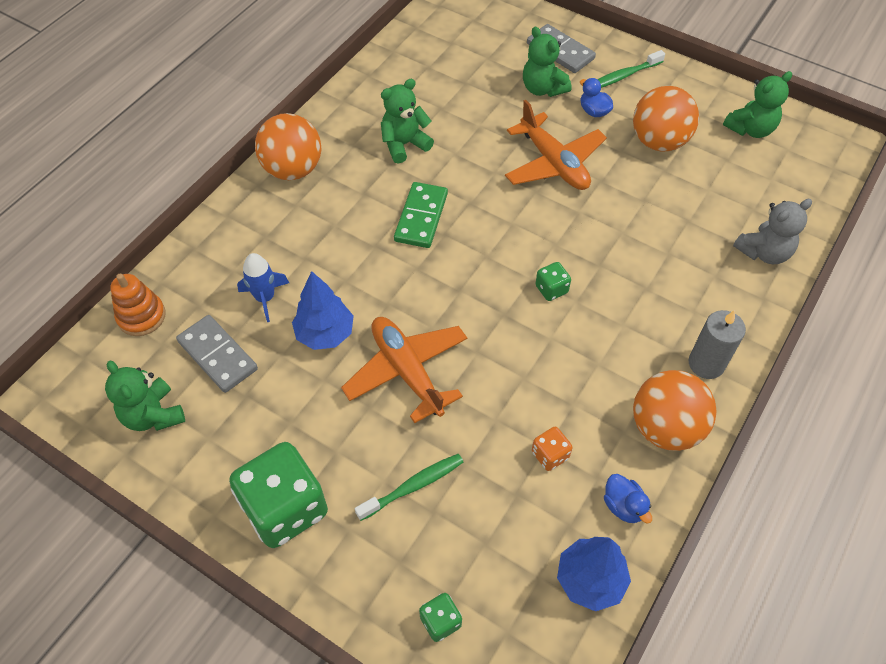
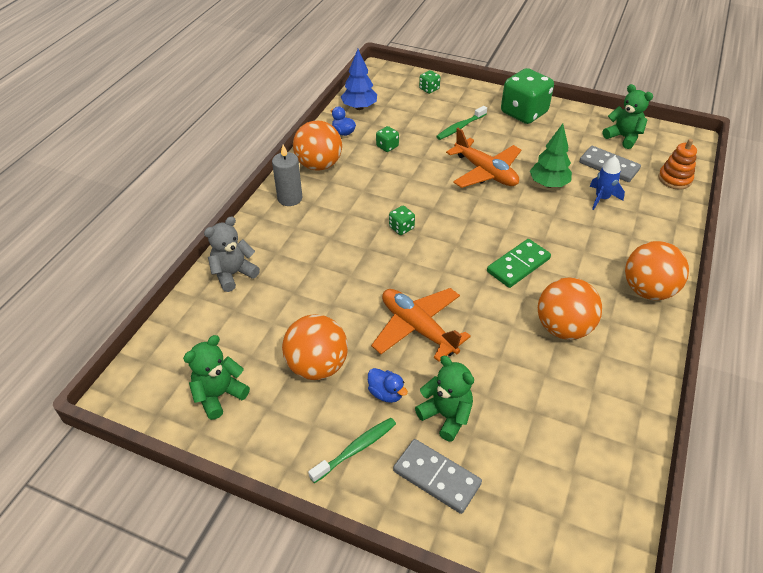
camera: 170 degrees right, 10 degrees down
(325, 334) = (548, 184): blue tree -> green tree
(404, 144) = (563, 328): green teddy bear -> orange ball
(421, 217) = (518, 265): green domino -> green domino turned 45 degrees clockwise
(550, 455) = (387, 146): orange dice -> green dice

